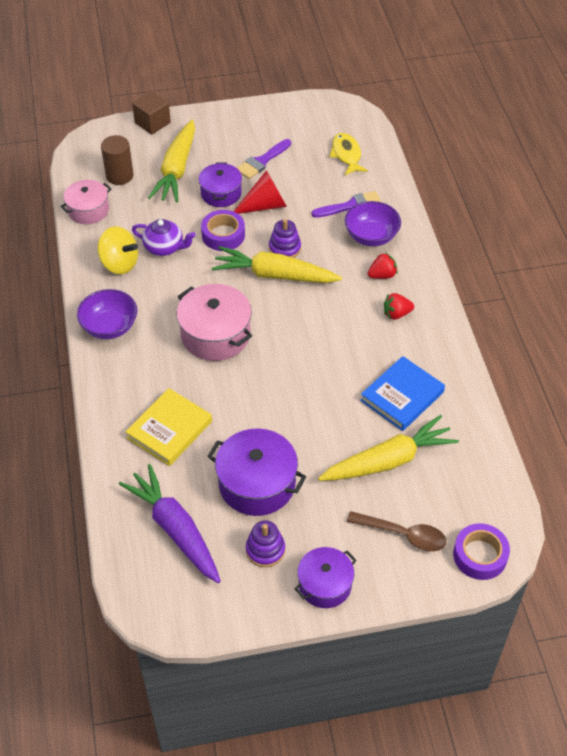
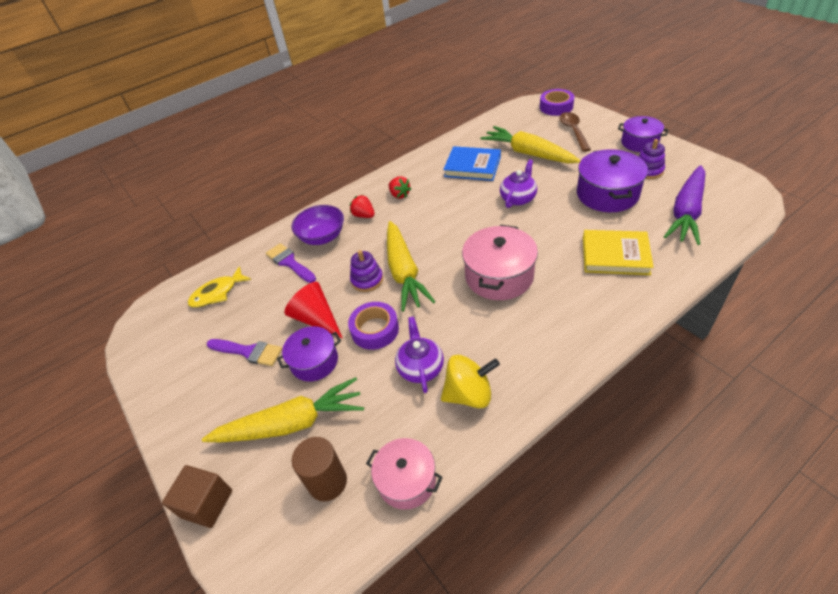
camera: 110 degrees left, 5 degrees down
(109, 327) = (554, 353): purple bowl -> none
(119, 264) = (469, 394): yellow spinning top -> yellow spinning top turned 75 degrees clockwise
(312, 405) = (518, 198): none -> purple teapot

